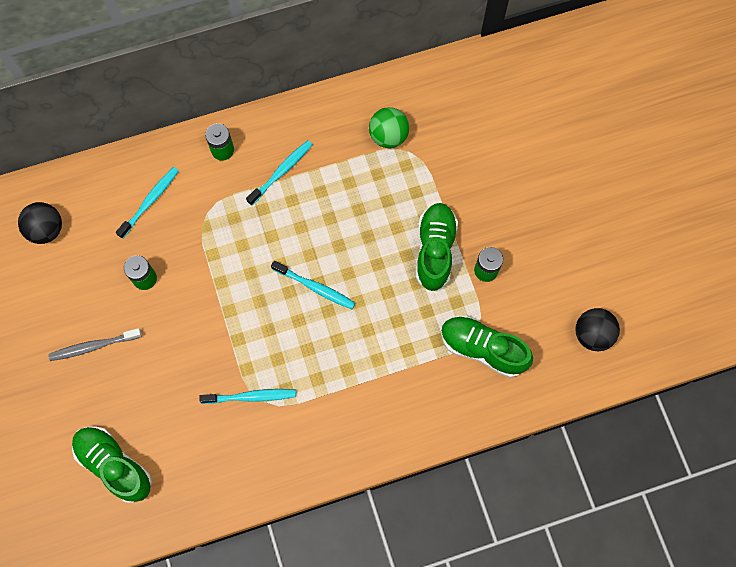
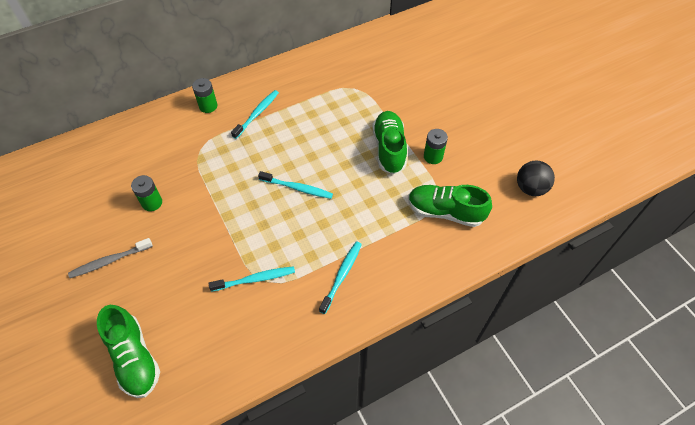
camera: 10 degrees left, 15 degrees down
(46, 230) = (65, 179): black ball -> none
(114, 465) = (134, 358): green shoe -> green shoe turned 150 degrees counterclockwise
(150, 201) = (152, 148): turquoise toothbrush -> turquoise toothbrush (342, 275)
(388, 136) = (336, 81): green ball -> none

